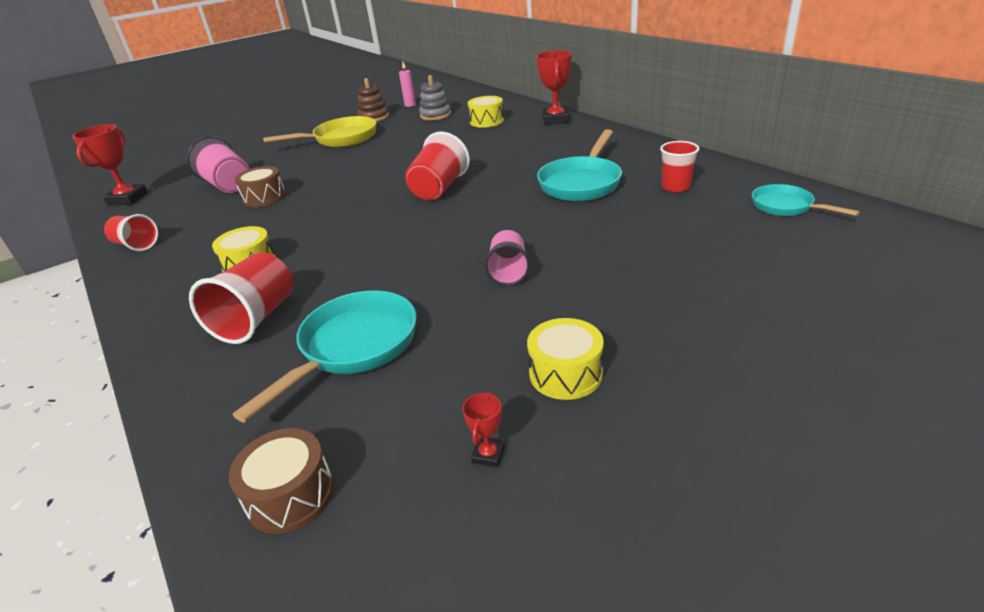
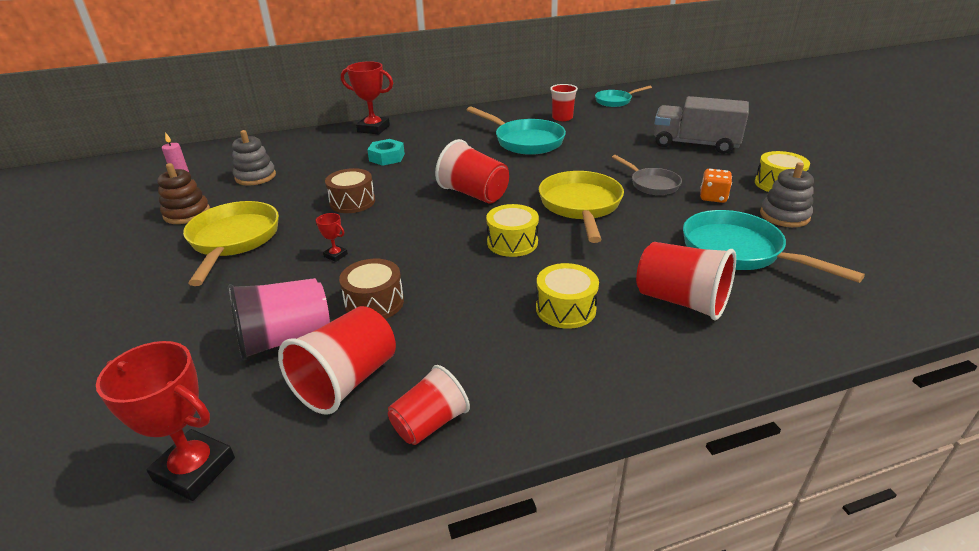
camera: 75 degrees left, 0 degrees up
(183, 212) = (347, 381): none -> red cup
(290, 495) = (901, 281): brown drum -> brown drum (352, 202)
(433, 240) = (580, 206): none -> yellow pan
(458, 381) = (784, 216): none -> grey stacking toy
(487, 121) = (325, 155): yellow drum -> yellow drum (512, 242)
(488, 455) = (852, 214): red trophy -> red trophy (335, 255)
(491, 318) = (713, 197): none -> orange dice
(496, 140) = (387, 157): none -> turquoise nut
(508, 272) = (651, 184): pink cup -> grey pan
(670, 288) = (695, 144): none -> grey truck

